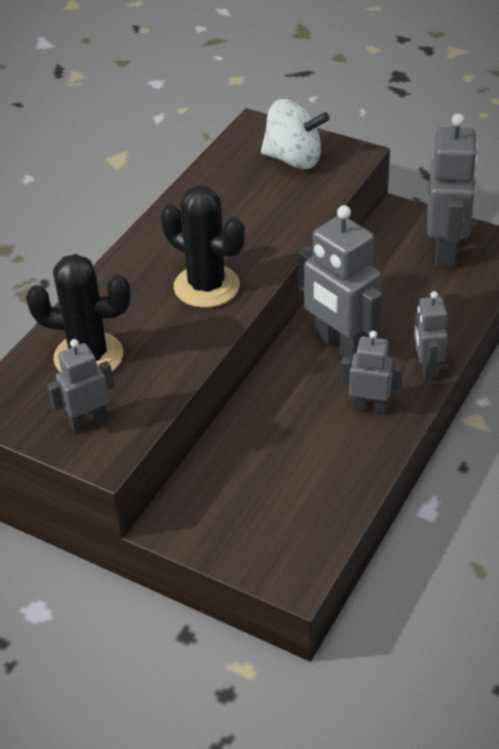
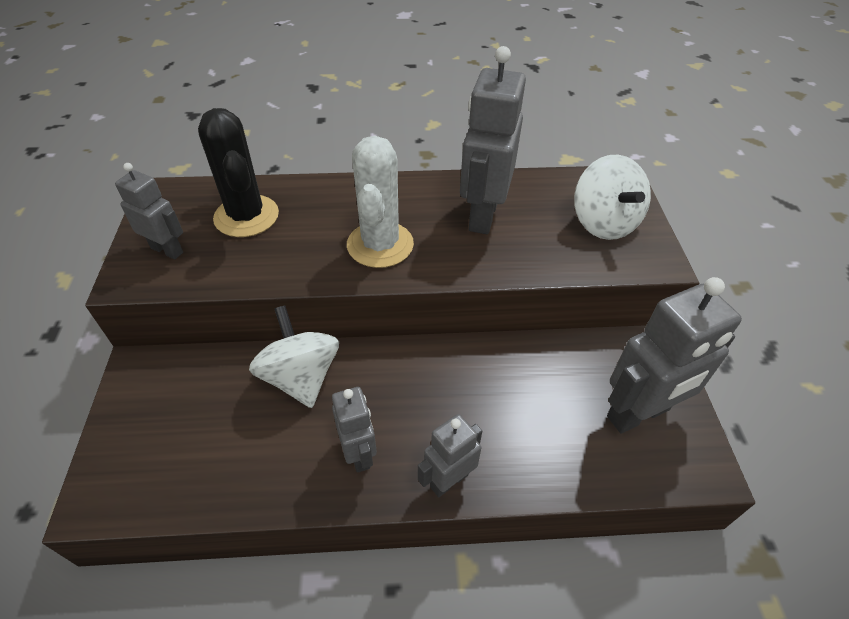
camera: 55 degrees right, 5 degrees up
(206, 286) = (380, 245): black cactus -> white cactus
(268, 417) = (301, 377): none -> white spinning top
(340, 346) = (429, 387): grey robot -> grey robot (482, 215)

